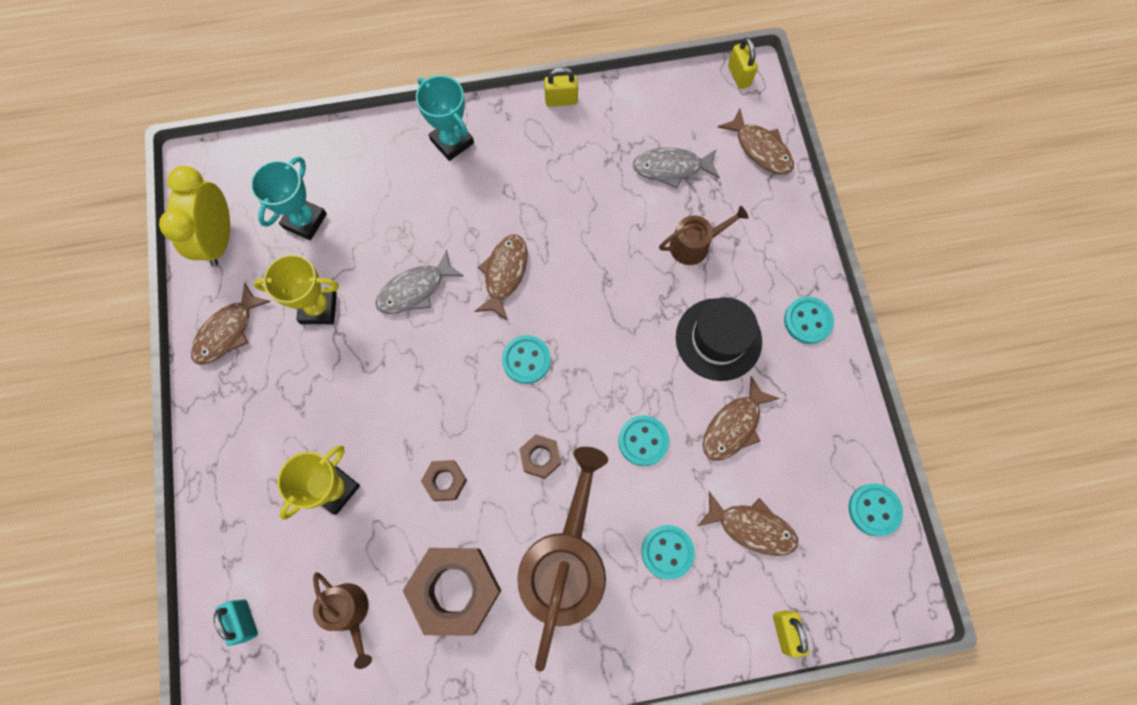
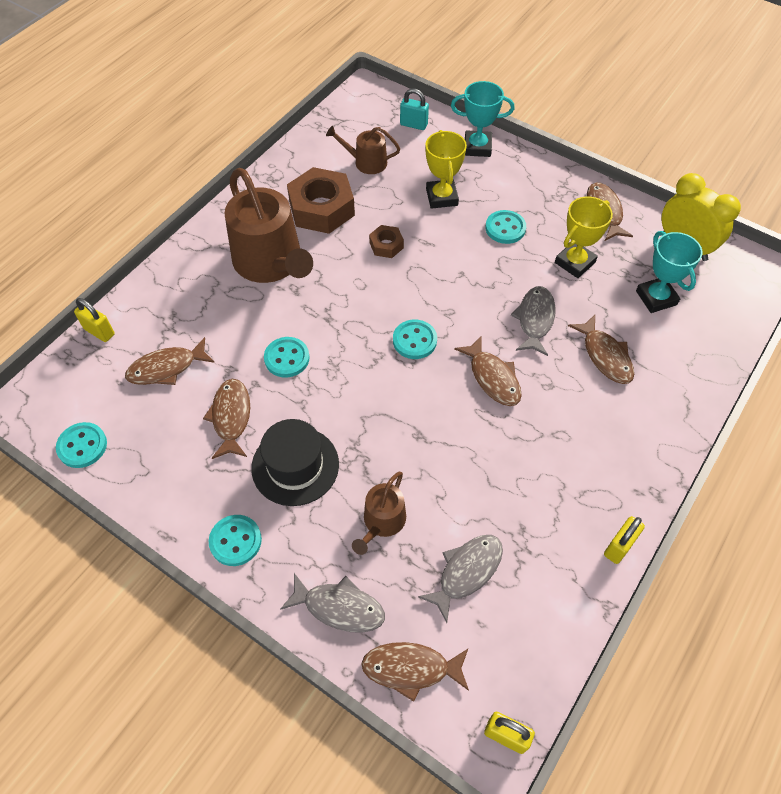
camera: 135 degrees right, 15 degrees down
(405, 214) = (605, 356): none -> brown fish
(452, 141) = (647, 433): turquoise trophy -> turquoise trophy (477, 147)
(540, 457) = (343, 298): brown nut -> none
(667, 552) = (212, 314): turquoise button -> turquoise button (505, 228)
(773, 218) = (339, 607): none -> grey fish

